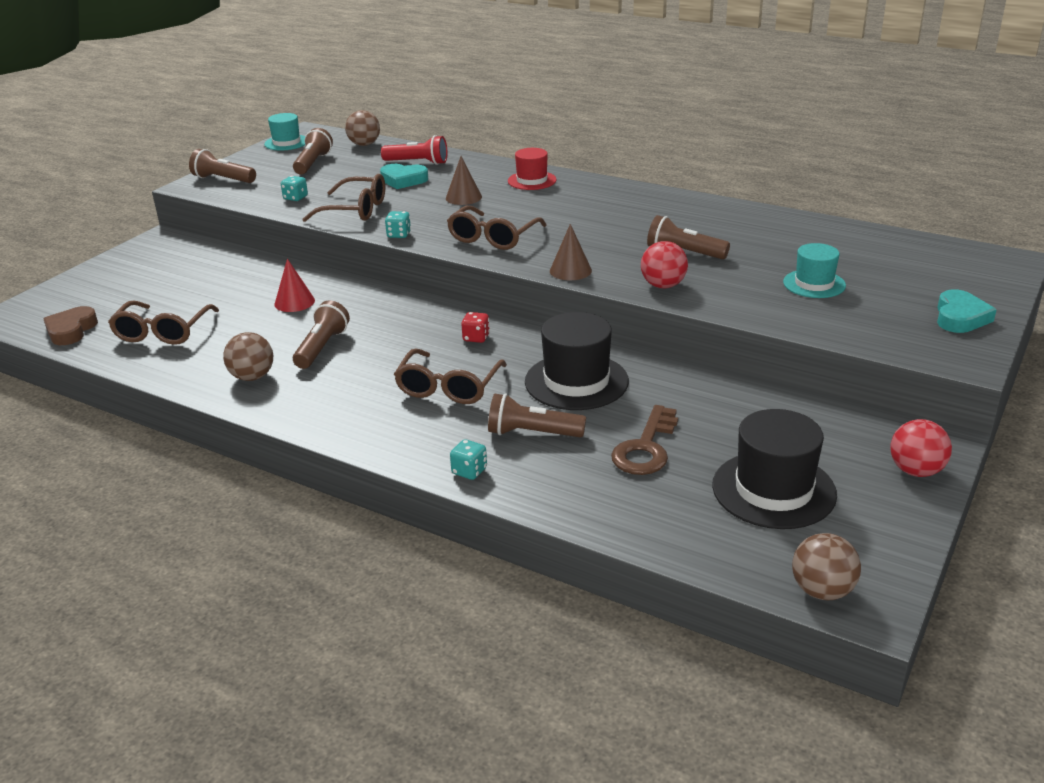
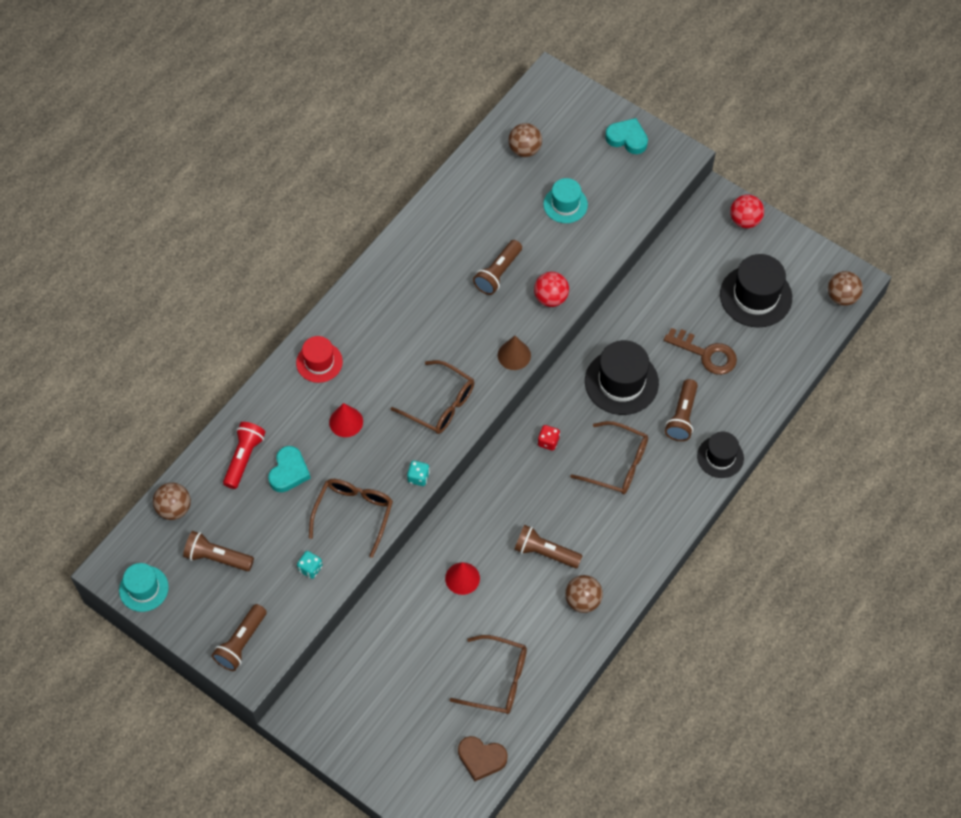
camera: 85 degrees left, 30 degrees up
(463, 197) = (346, 422): brown cone -> red cone
(469, 471) = (720, 457): turquoise dice -> black hat
(880, 253) = (524, 150): none -> brown ball

